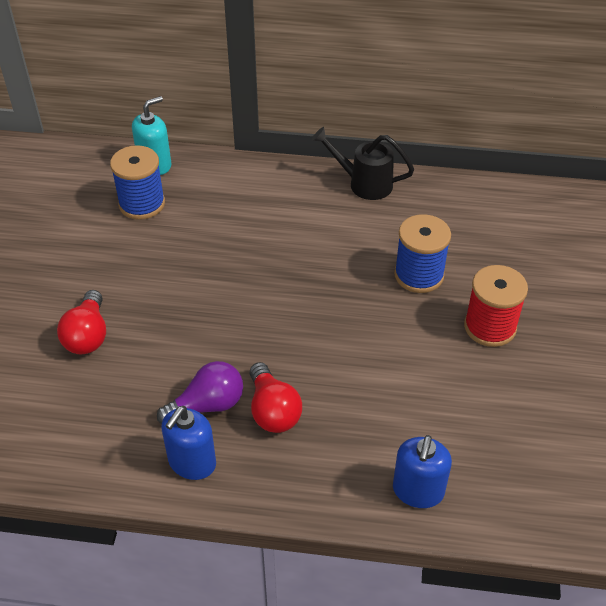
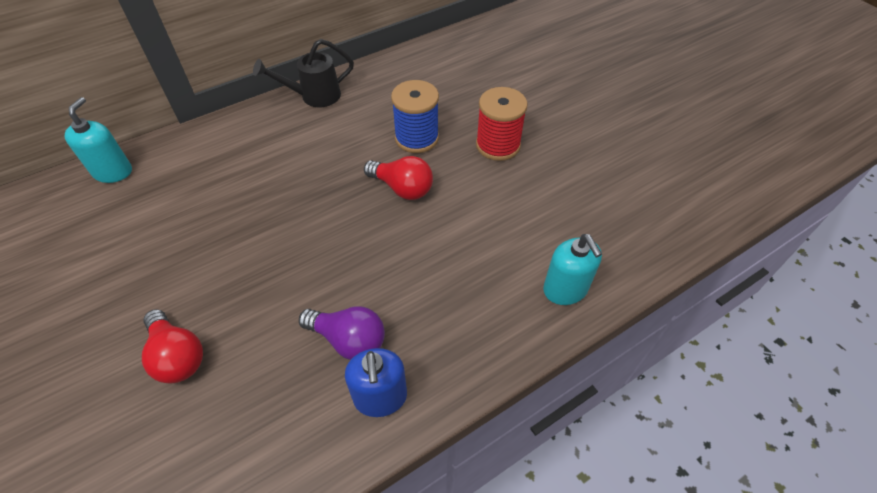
camera: 40 degrees left, 5 degrees up
(142, 204) = (129, 210): blue spool -> none
(207, 405) = (348, 340): purple light bulb -> purple light bulb turned 90 degrees clockwise
(273, 410) = (406, 306): red light bulb -> red light bulb (402, 188)
(418, 491) = (565, 289): blue soap dispenser -> turquoise soap dispenser

